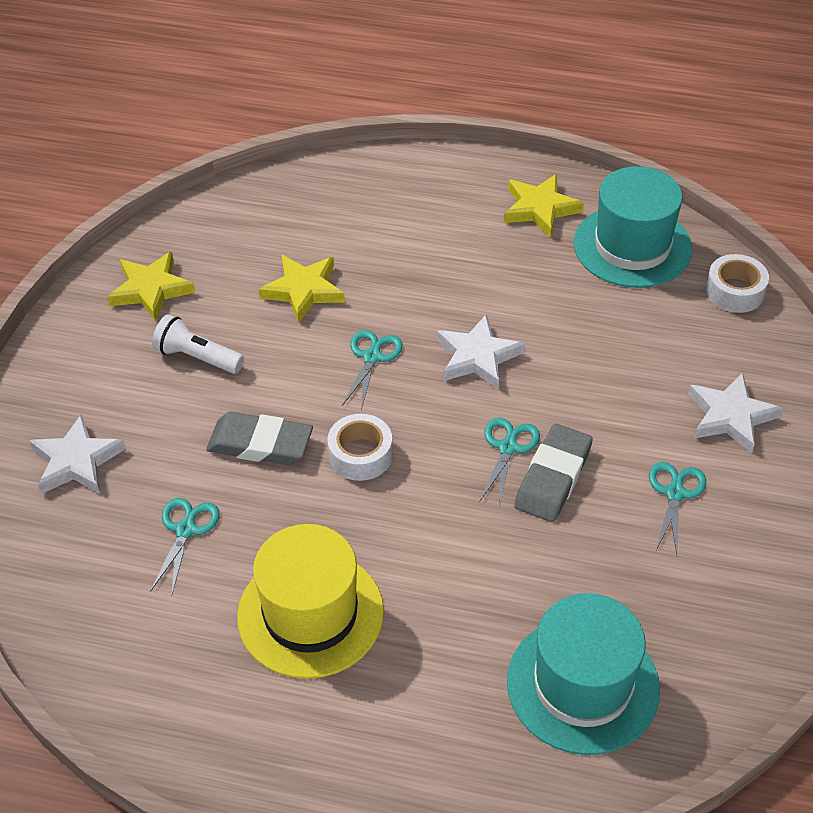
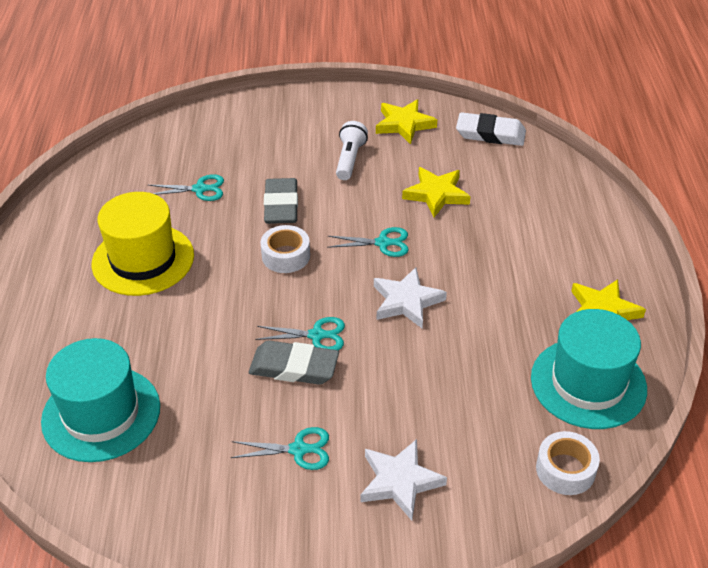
camera: 75 degrees right, 5 degrees down
(76, 461) = (243, 131): white star -> none
(212, 216) = (490, 134): none -> white eraser

